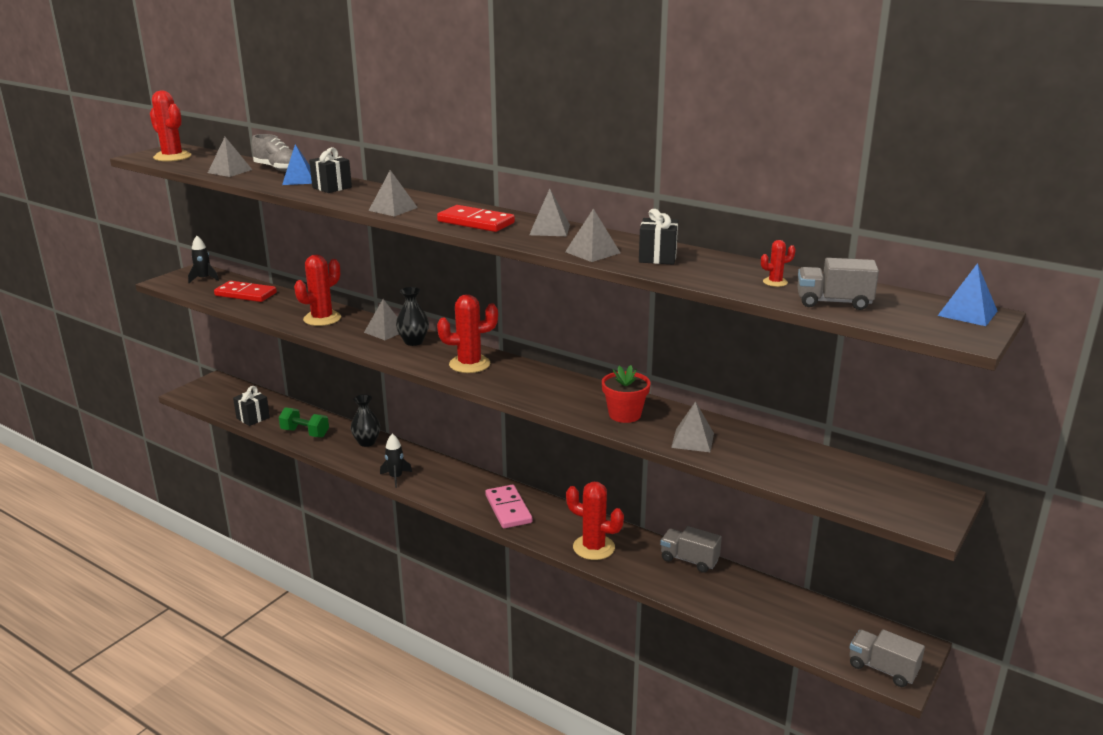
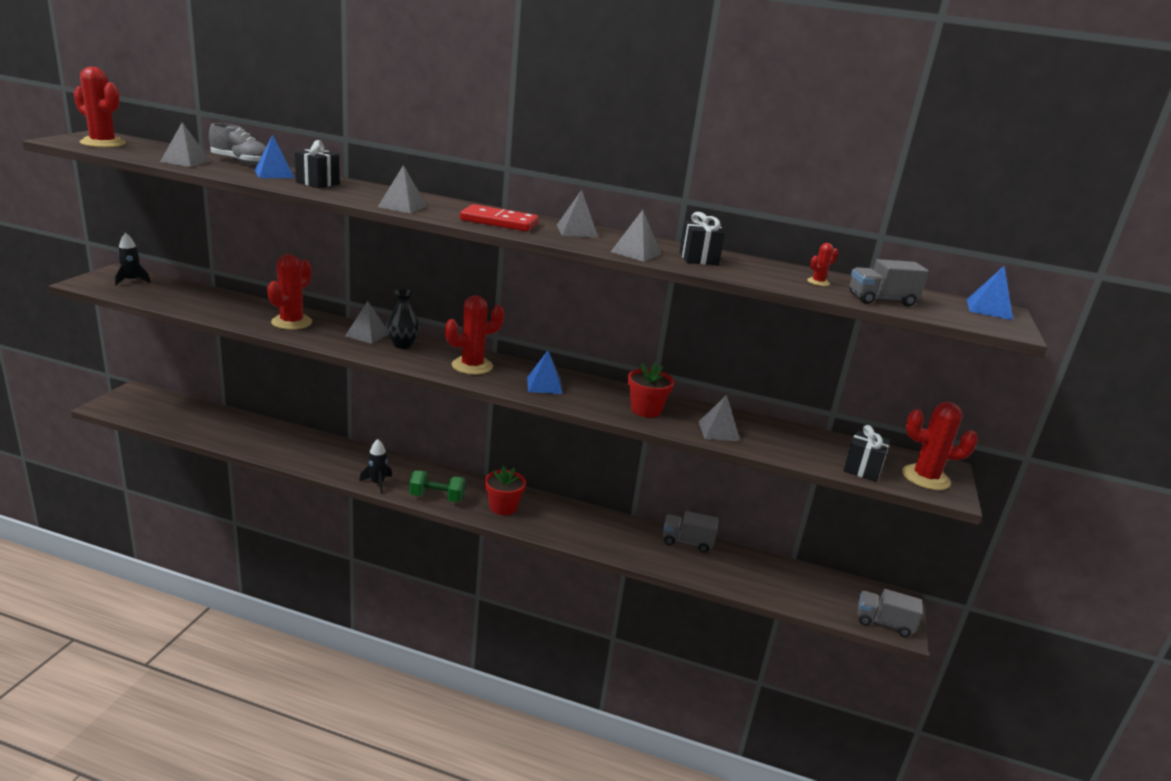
camera: 20 degrees left, 0 degrees up
(245, 294) = (190, 297): red domino -> none
(253, 418) = (195, 429): black gift -> black gift (862, 469)
(305, 433) = (260, 443): green dumbbell -> green dumbbell (437, 497)
(367, 442) = (332, 449): black vase -> none
(508, 509) = (503, 507): pink domino -> red flower pot
(532, 385) = (544, 385): none -> blue pyramid
(593, 547) = (598, 538): red cactus -> red cactus (925, 478)

